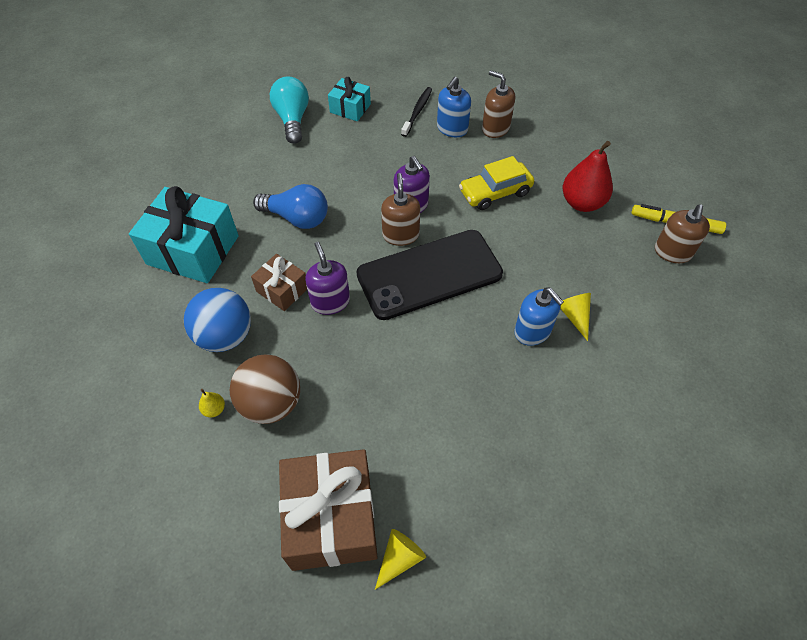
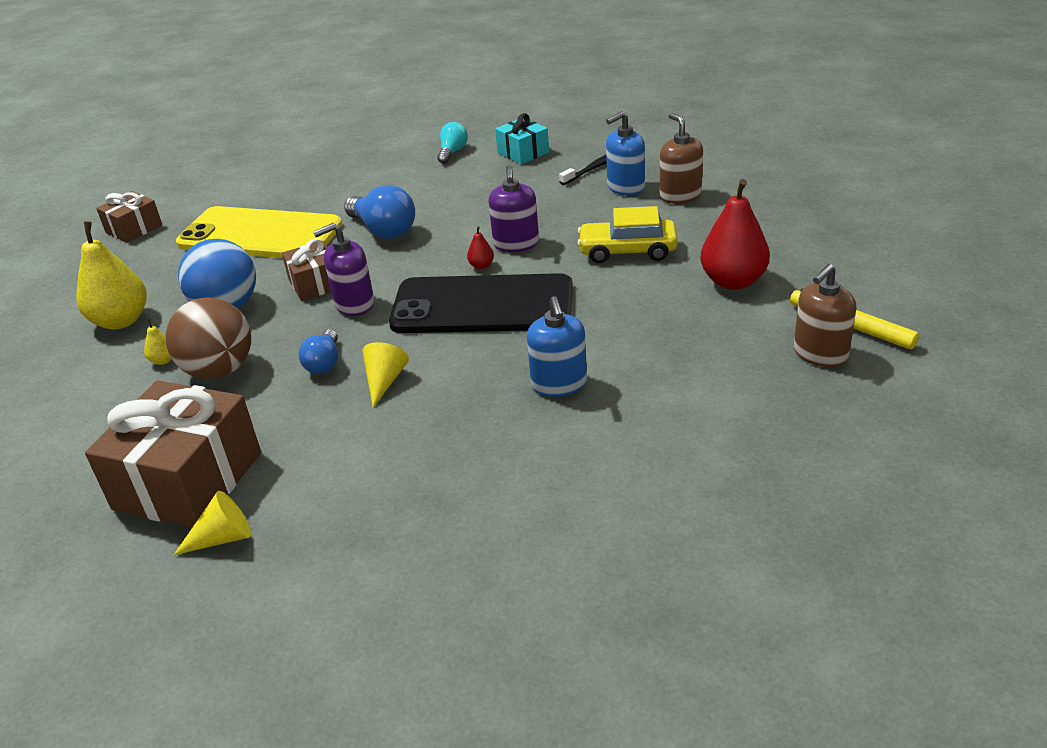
camera: 30 degrees right, 20 degrees down
(65, 274) = (134, 229): none -> brown gift
(140, 380) = (121, 321): none -> yellow pear
(193, 250) = (260, 235): turquoise gift -> yellow phone
(292, 119) = (452, 152): turquoise light bulb -> turquoise light bulb, size x0.61
(330, 302) = (354, 304): purple soap dispenser -> purple soap dispenser turned 120 degrees counterclockwise
(351, 368) = (324, 363): none -> blue light bulb
(400, 235) = (481, 266): brown soap dispenser -> red pear
(574, 316) = (625, 383): yellow cone -> yellow cone (385, 381)

